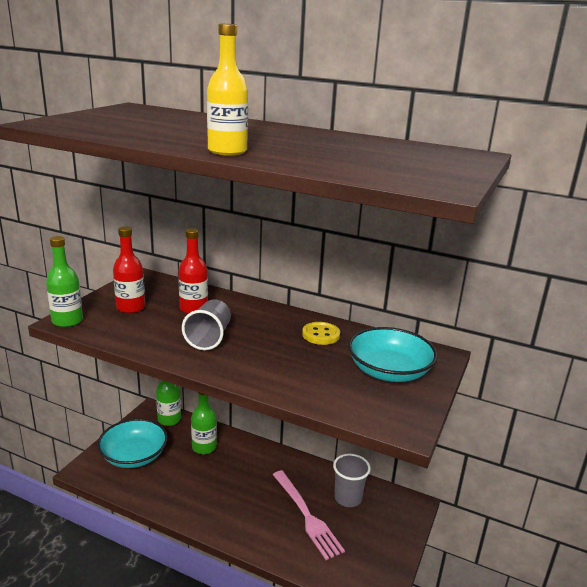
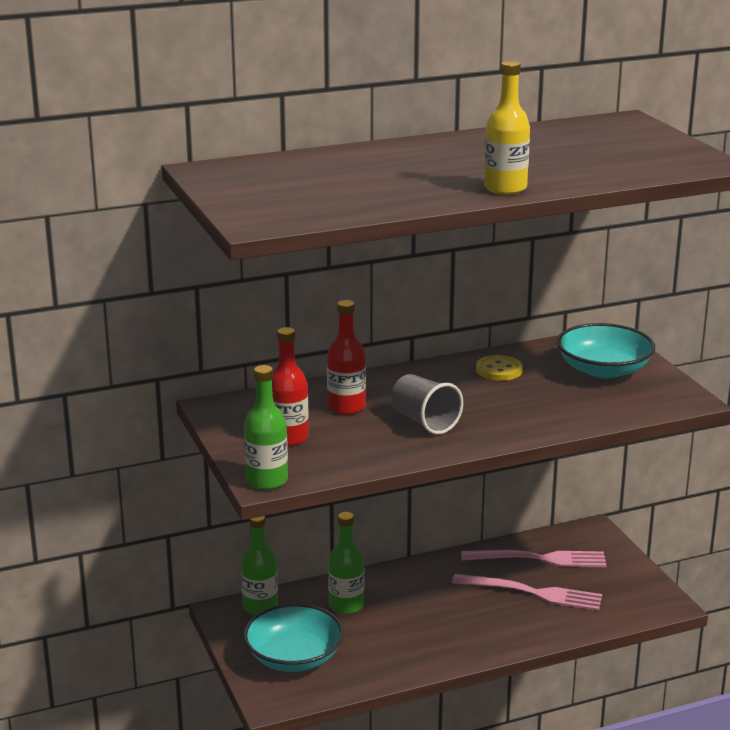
camera: 45 degrees left, 0 degrees up
(348, 498) = (540, 559): grey cup -> pink fork

